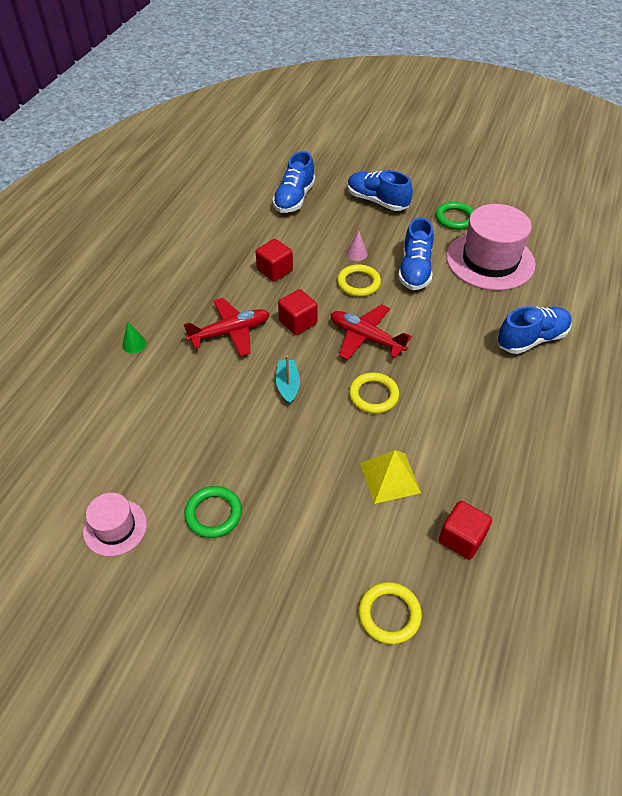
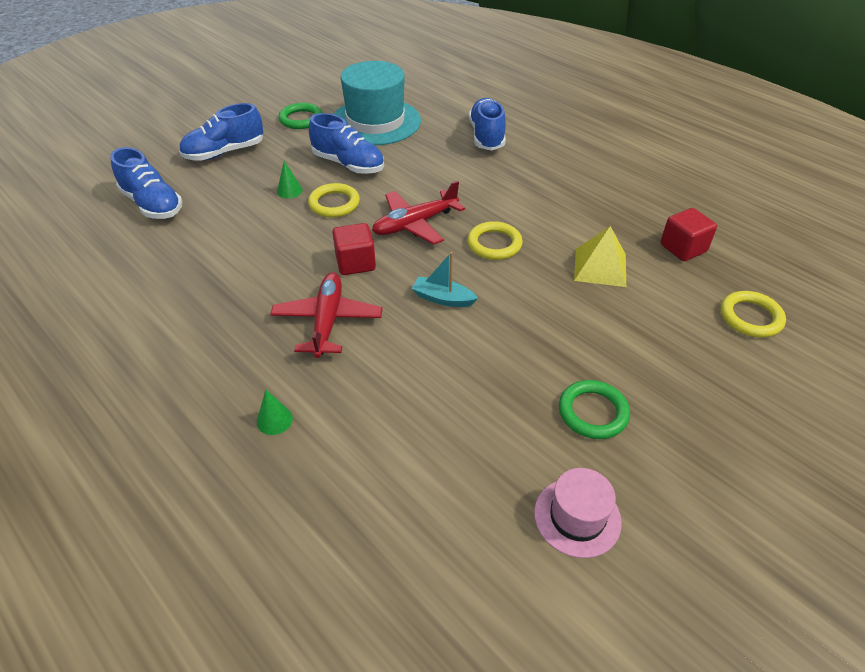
camera: 65 degrees left, 5 degrees down
(275, 270) = (258, 255): red cube -> none
(356, 253) = (289, 191): pink cone -> green cone
(490, 260) = (375, 121): pink hat -> turquoise hat

